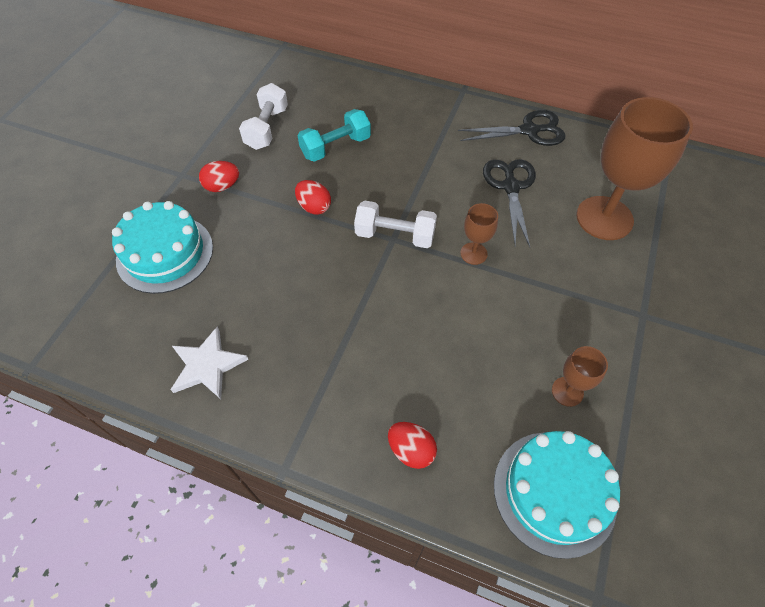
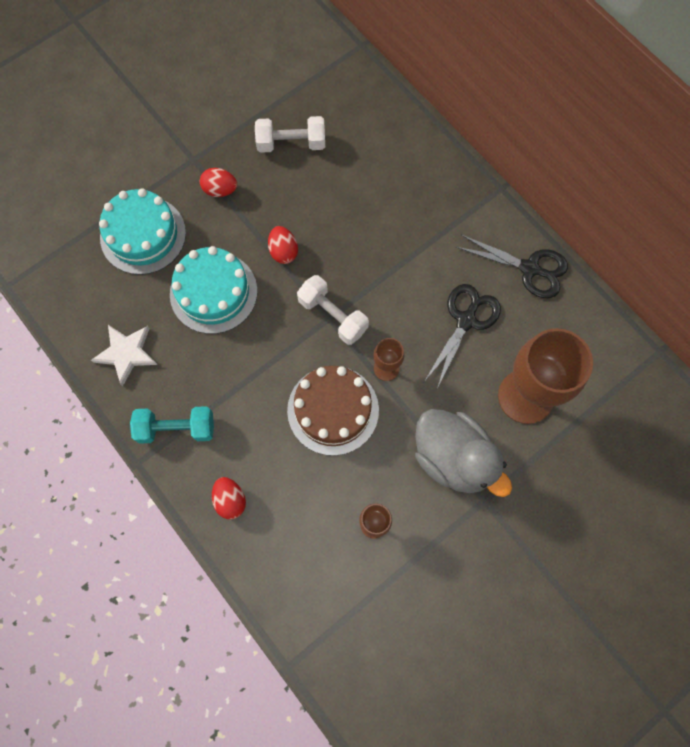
camera: 30 degrees right, 15 degrees up
(267, 128) = (291, 143): white dumbbell -> white dumbbell turned 45 degrees clockwise
(335, 147) = (339, 196): turquoise dumbbell -> turquoise dumbbell (176, 428)
(452, 311) = (333, 410): none -> brown cake
(554, 492) = (309, 587): turquoise cake -> turquoise cake (213, 292)
(588, 295) = (453, 458): none -> grey duck

